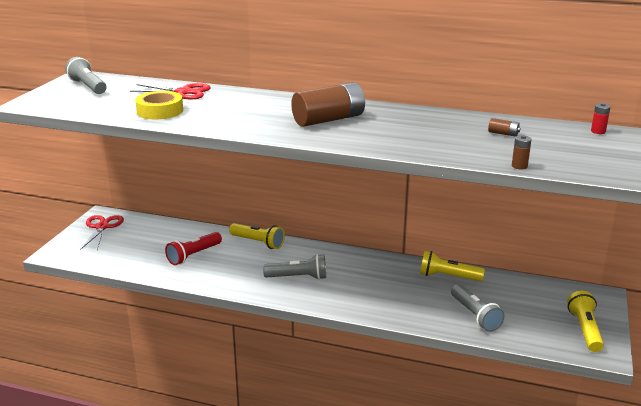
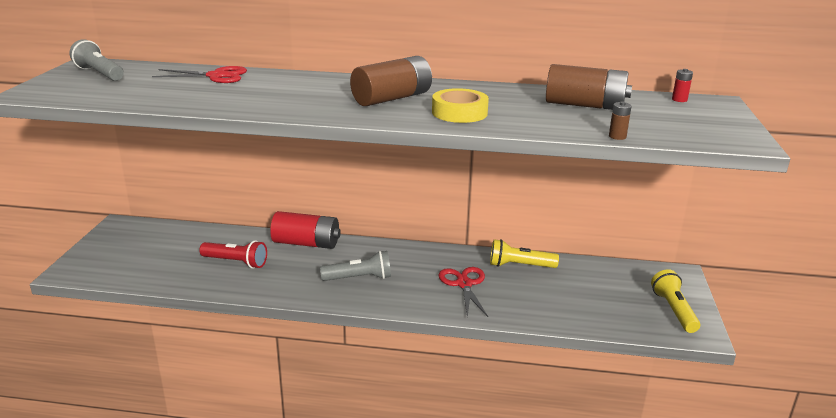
camera: 10 degrees left, 0 degrees up
(102, 227) = (122, 238): red scissors -> red scissors (464, 284)
(160, 111) = (193, 96): yellow tape -> yellow tape (459, 113)
(193, 255) = (236, 262): red flashlight -> red flashlight turned 105 degrees counterclockwise
(258, 242) = (306, 243): yellow flashlight -> red battery
(475, 315) = (558, 305): grey flashlight -> none
(503, 134) = (585, 105): brown battery -> brown battery, size x2.48

